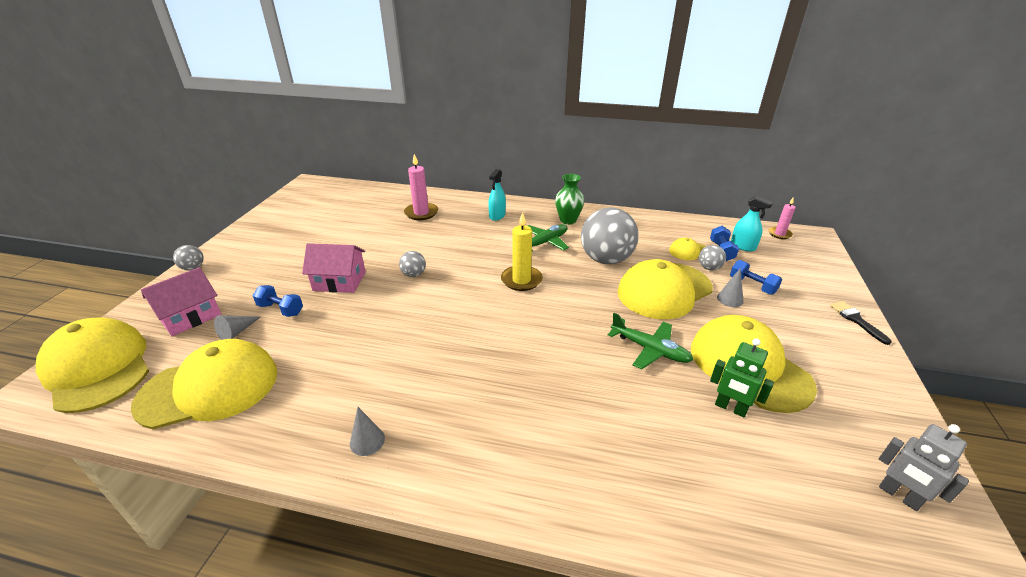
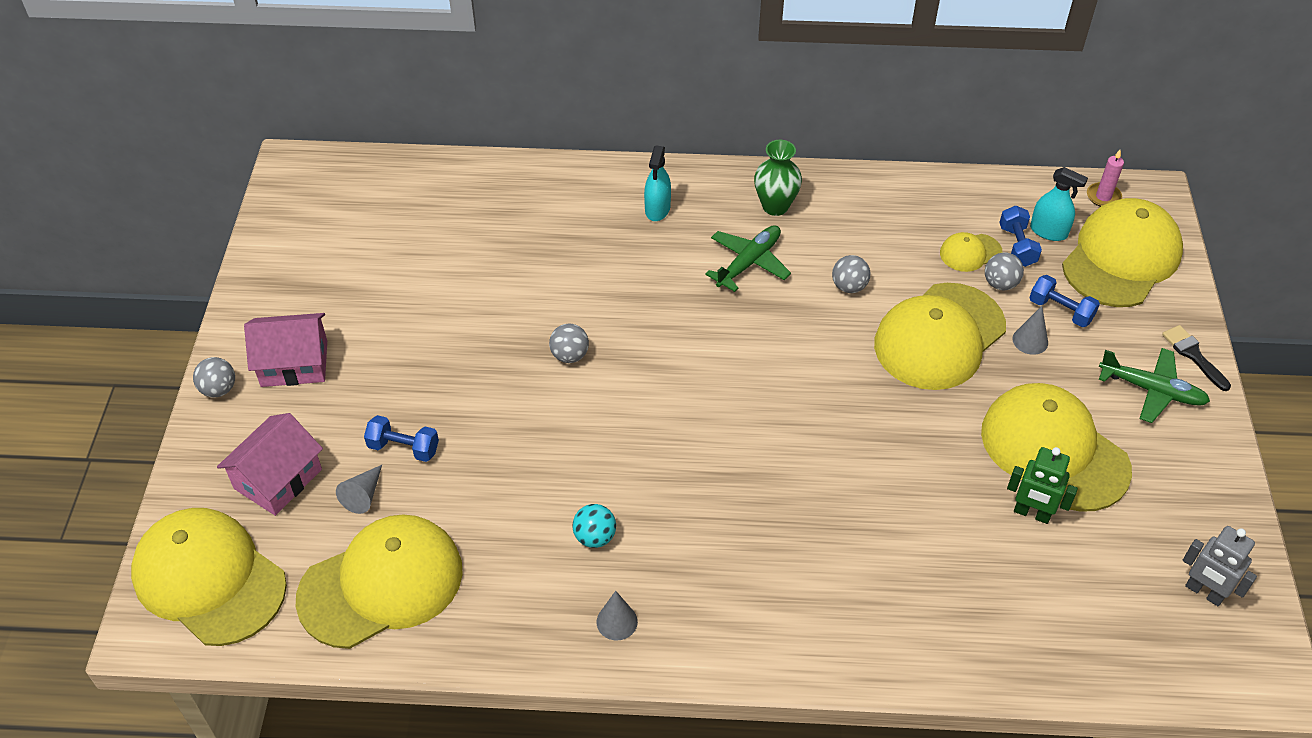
camera: 10 degrees left, 15 degrees up
(339, 281) = (463, 384): pink house -> pink house (294, 363)
(379, 378) = (595, 537): none -> turquoise ball
(421, 213) = (529, 218): pink candle -> none
(521, 280) = (733, 345): yellow candle -> none
(606, 259) = (849, 286): grey ball -> grey ball, size x0.45
(649, 349) = (929, 442): green plane -> green plane (1151, 390)
(794, 263) = (1121, 258): none -> yellow cap

